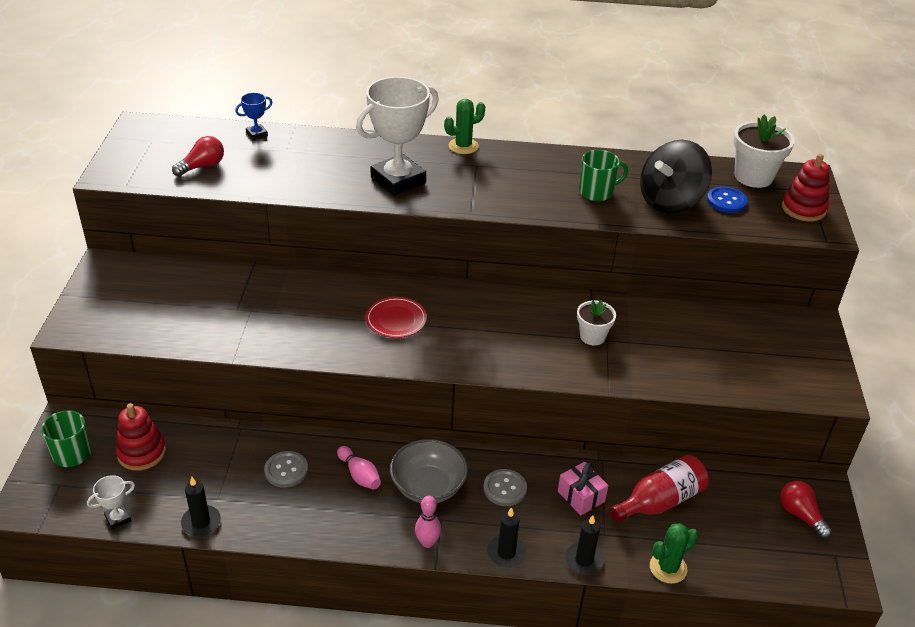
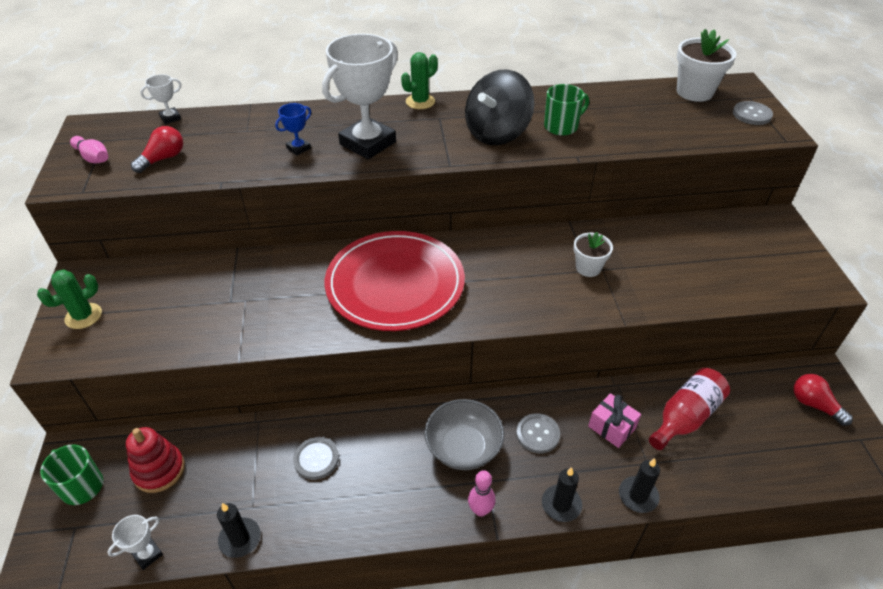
camera: 10 degrees left, 5 degrees up
(217, 128) = (170, 118): none -> white trophy
(257, 134) = (213, 119): blue trophy -> blue trophy (298, 148)
(359, 475) = (392, 449): pink bowling pin -> pink bowling pin (93, 157)
(396, 320) = (395, 284): red plate -> red plate, size x2.25
(668, 568) = (718, 487): green cactus -> green cactus (83, 316)
(670, 201) = (632, 125): black spinning top -> black spinning top (497, 133)
(726, 201) = (681, 118): blue button -> none
(803, 209) = (752, 114): red stacking toy -> grey button

